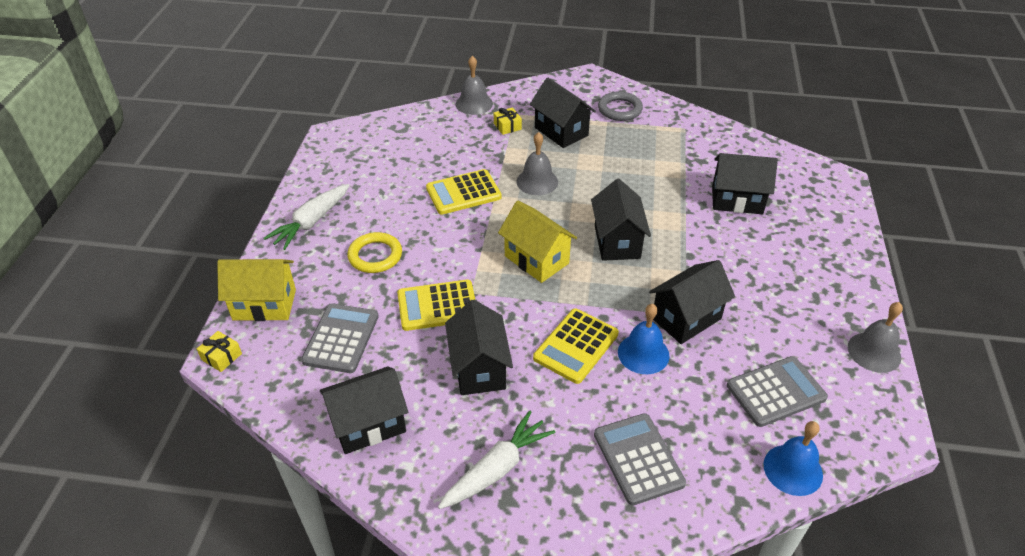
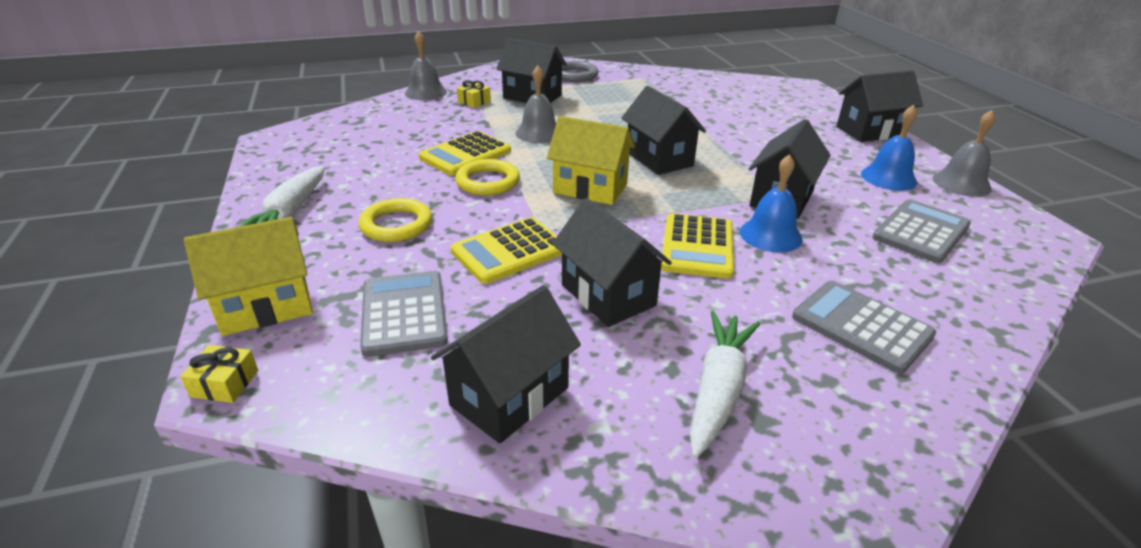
camera: 25 degrees left, 10 degrees down
(463, 229) = (488, 182): none -> yellow ring
(737, 200) = (737, 112): black house -> black house (870, 131)
(793, 469) = (1008, 288): blue bell -> blue bell (888, 178)

